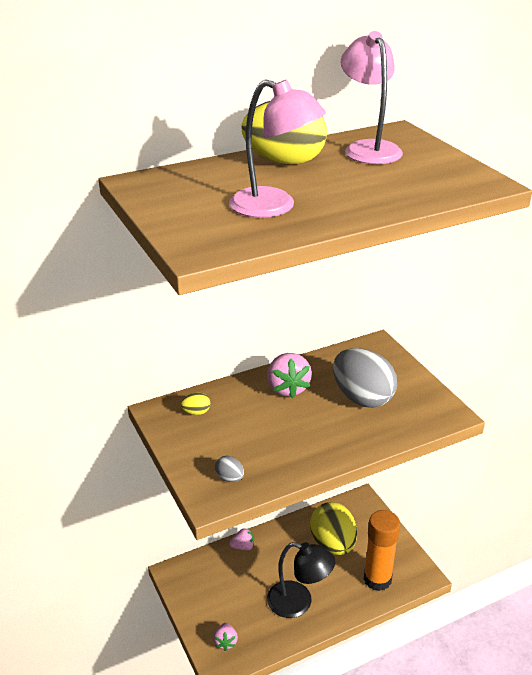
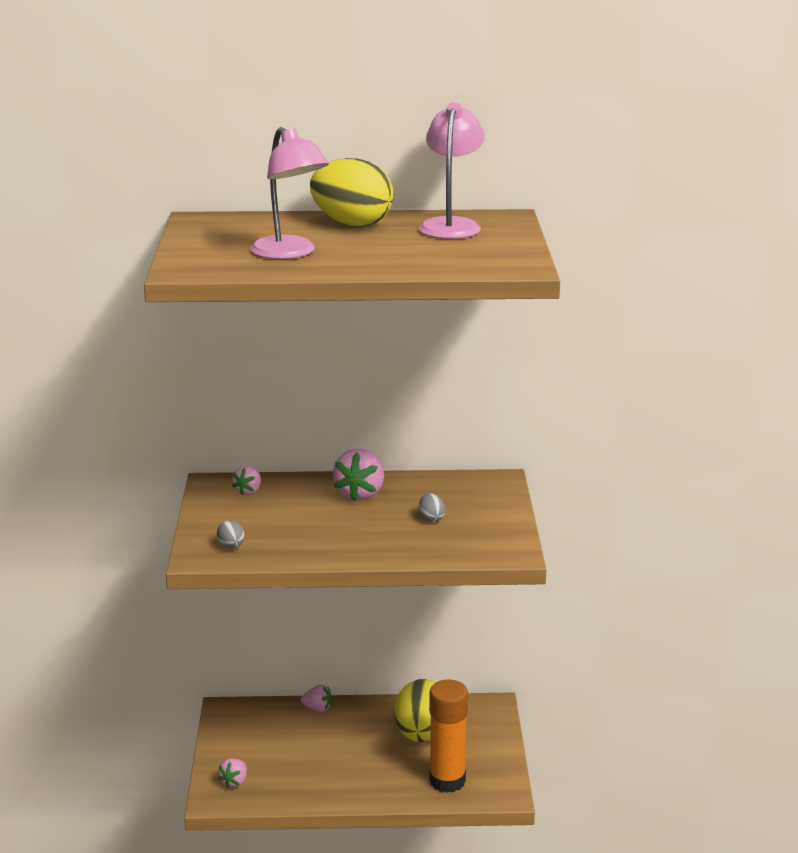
camera: 25 degrees right, 10 degrees down
(196, 412) = (248, 492): yellow egg -> pink strawberry
(299, 602) = (339, 774): black lamp -> none
(362, 398) = (431, 519): grey egg -> grey egg, size x0.41

